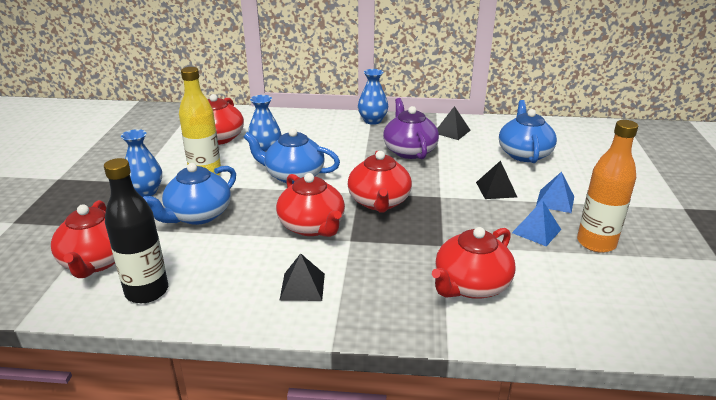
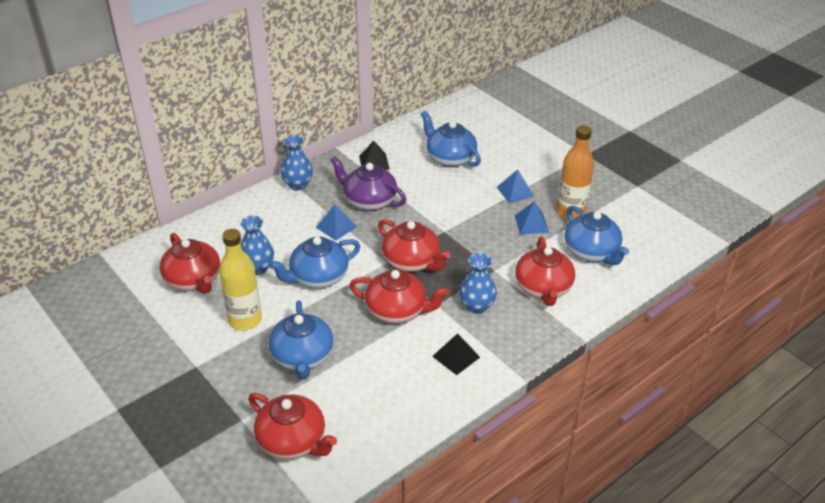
camera: 45 degrees left, 10 degrees up
(146, 191) = (223, 367): blue vase -> blue vase (476, 306)
(147, 291) = (367, 432): black bottle -> none
(358, 154) = (336, 227): none -> blue pyramid
(496, 189) = (470, 203): black pyramid -> none
(573, 286) = (591, 252): none -> blue teapot

